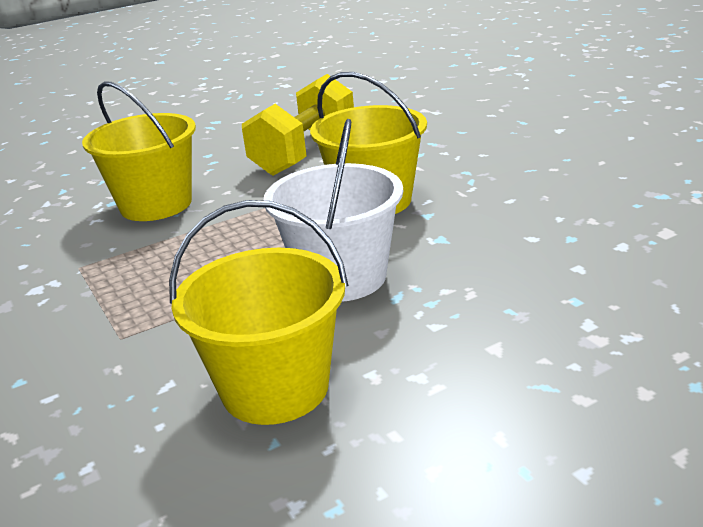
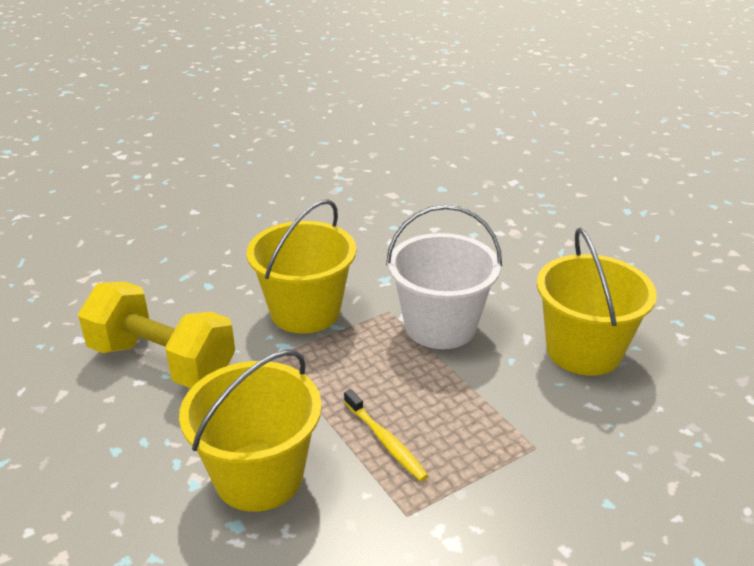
camera: 95 degrees left, 5 degrees up
(169, 253) = (385, 441): none -> yellow toothbrush

